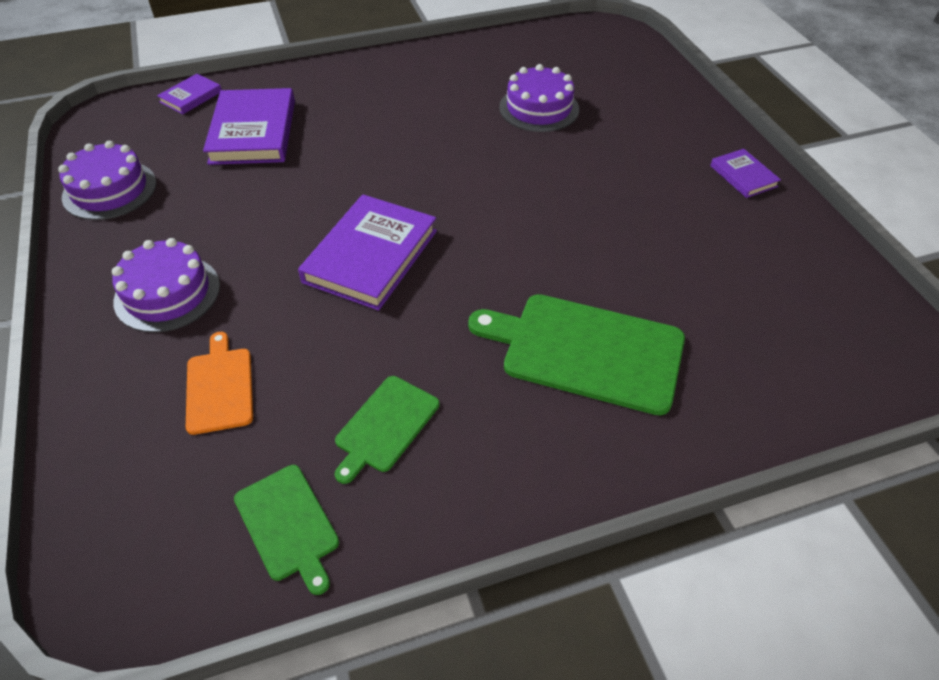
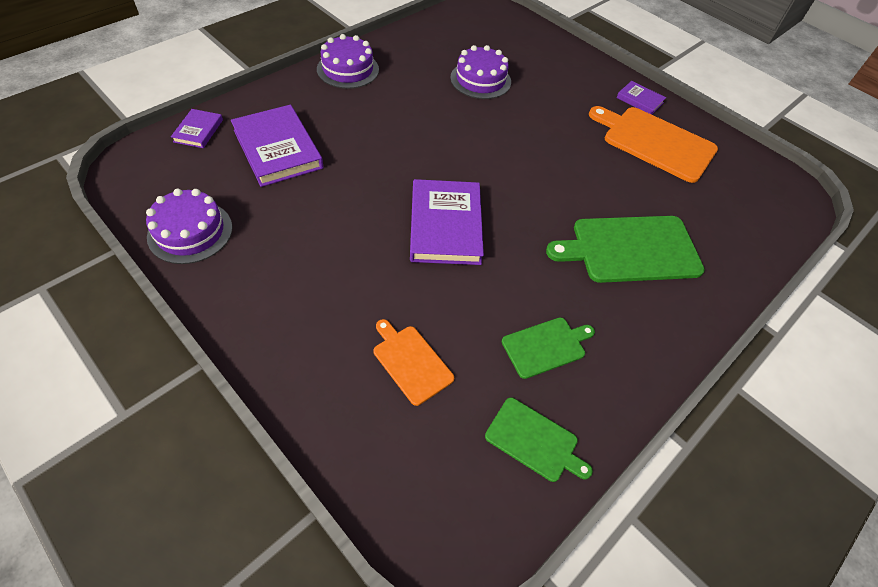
camera: 30 degrees left, 5 degrees up
(167, 293) = (312, 303): purple cake -> purple cake (348, 69)
(385, 426) = (546, 346): green cutting board -> green cutting board turned 120 degrees counterclockwise
(726, 232) = (655, 142): none -> orange cutting board

